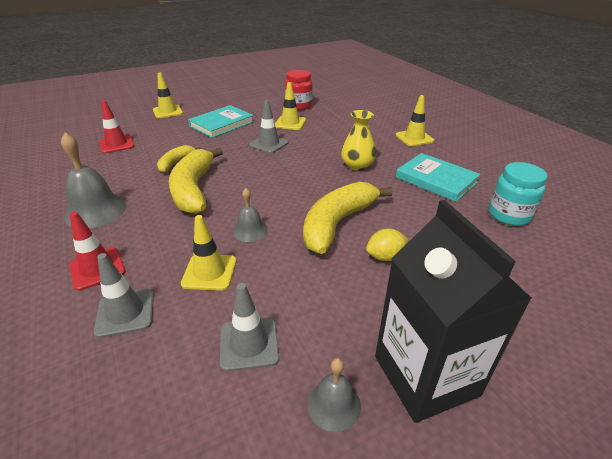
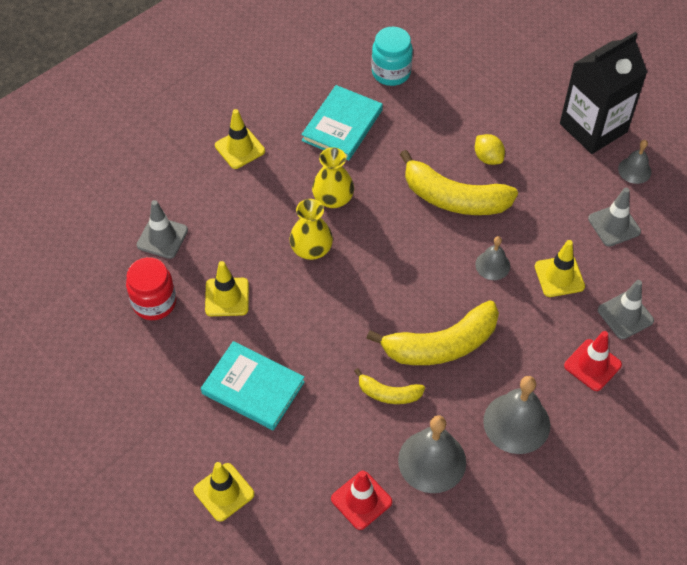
camera: 105 degrees left, 20 degrees up
(111, 170) = (432, 461): none -> grey bell
(269, 144) = (303, 304): grey traffic cone -> grey traffic cone (162, 238)
(313, 152) = (311, 249): none -> yellow vase

